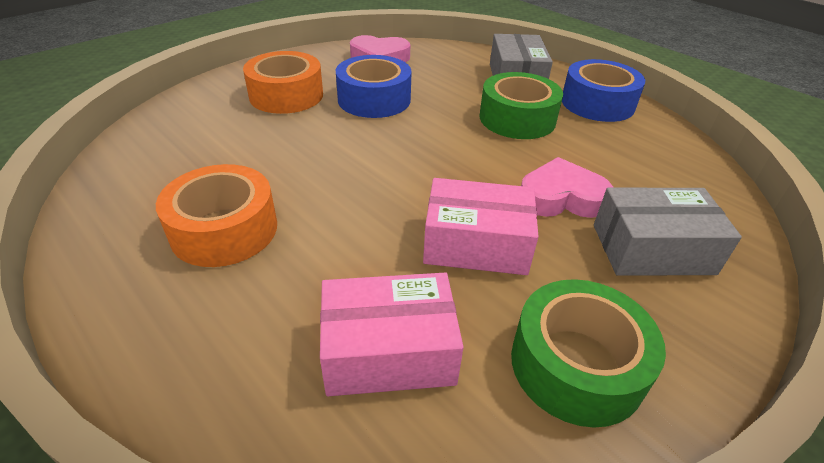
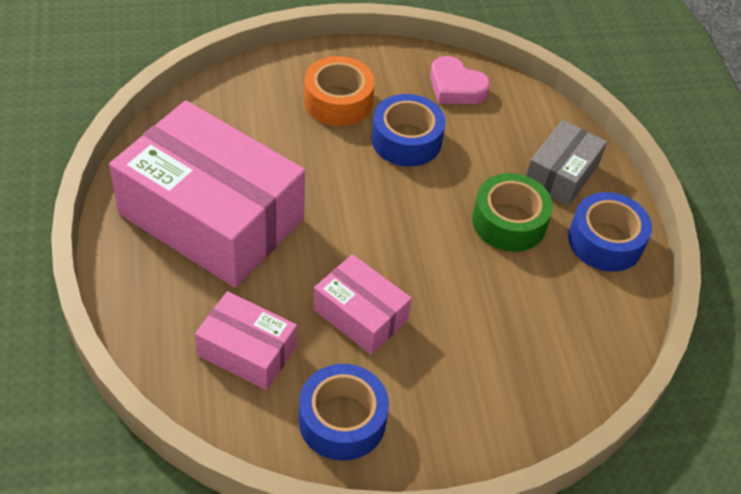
camera: 30 degrees right, 10 degrees up
(224, 230) = (211, 216): orange tape -> pink box
(561, 197) = (460, 313): pink heart -> none
(576, 365) = (342, 420): green tape -> blue tape
(652, 249) = (478, 386): grey box -> none

